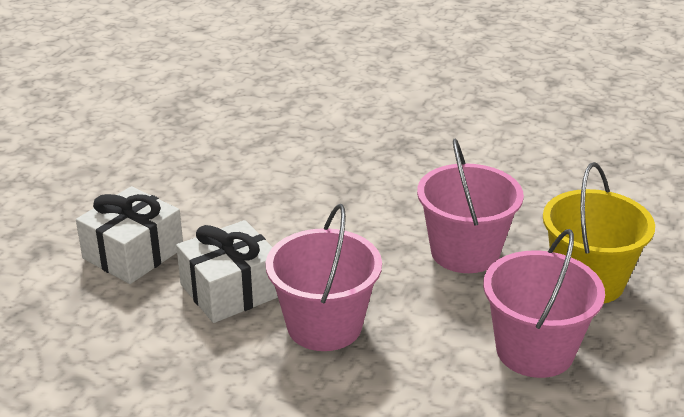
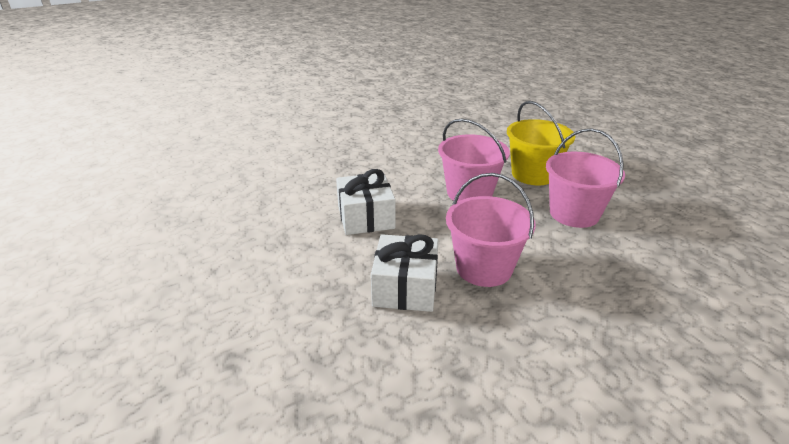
camera: 50 degrees left, 0 degrees up
(133, 253) = (306, 312): white gift -> white gift (366, 217)

